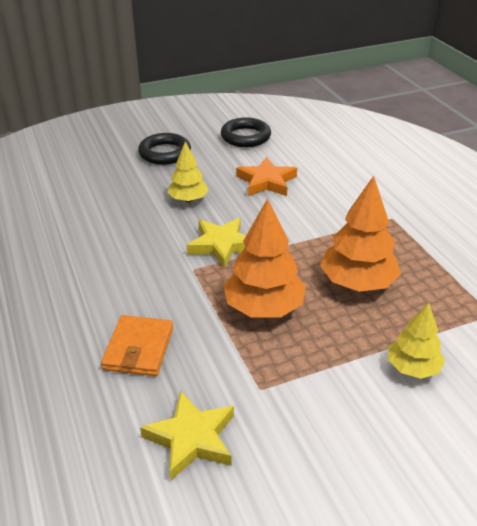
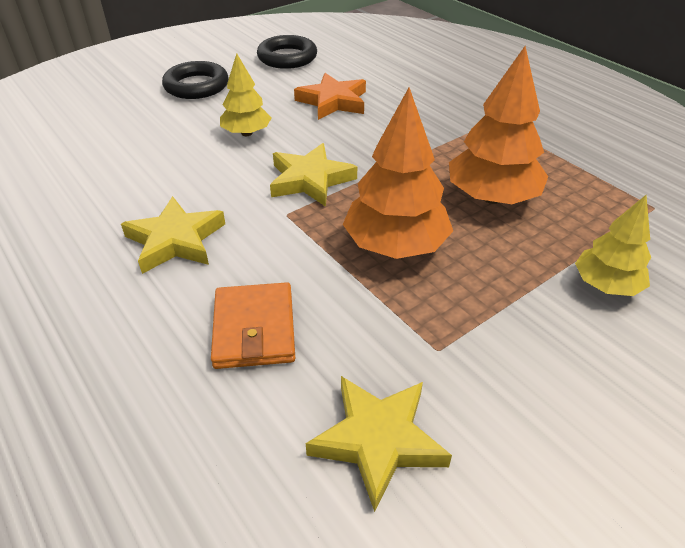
camera: 15 degrees left, 5 degrees up
(107, 275) = (175, 240): none -> yellow star

